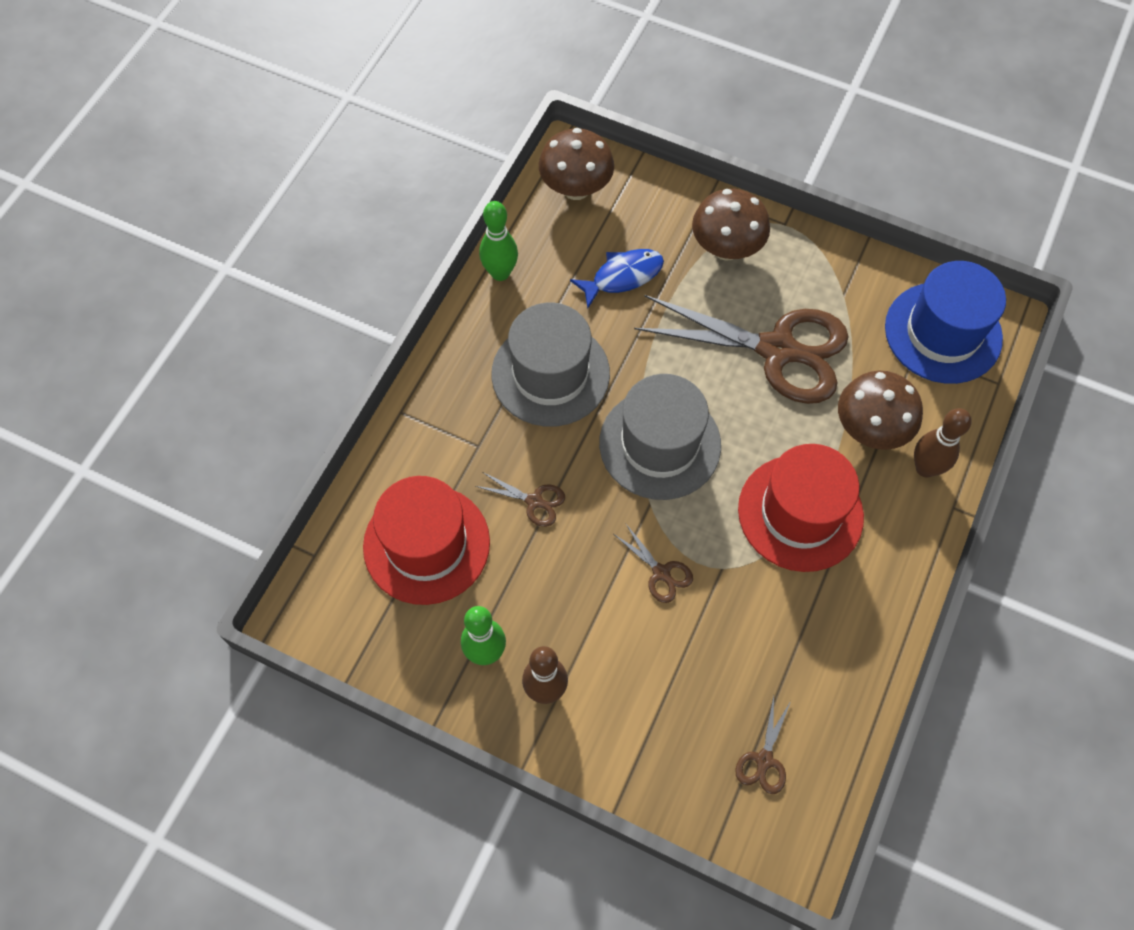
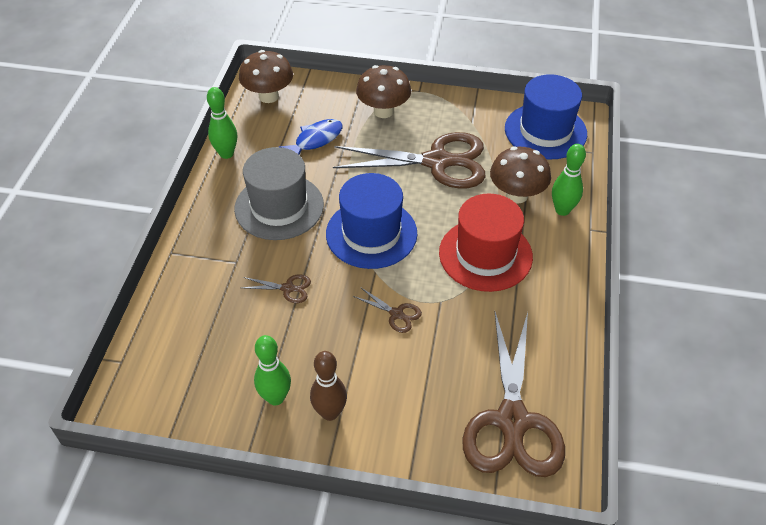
camera: 15 degrees left, 15 degrees down
(426, 544) = (211, 334): red hat -> none
(660, 444) = (371, 233): grey hat -> blue hat
(764, 760) = (512, 421): brown scissors -> brown scissors, size x2.49
(925, 468) = (562, 210): brown bowling pin -> green bowling pin

